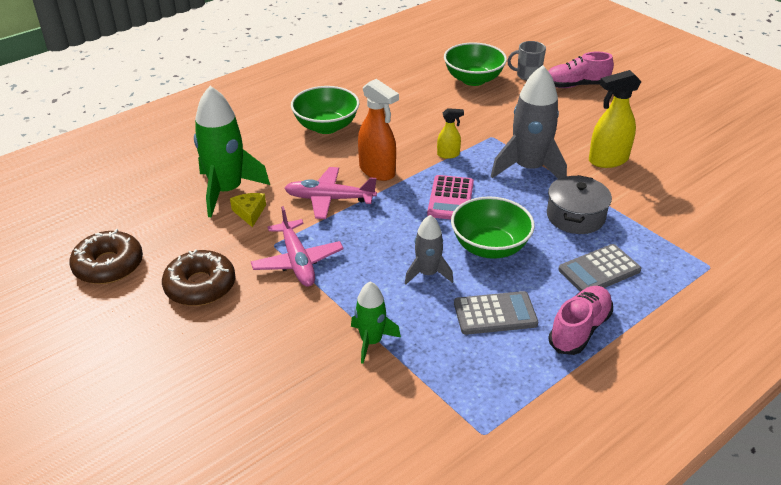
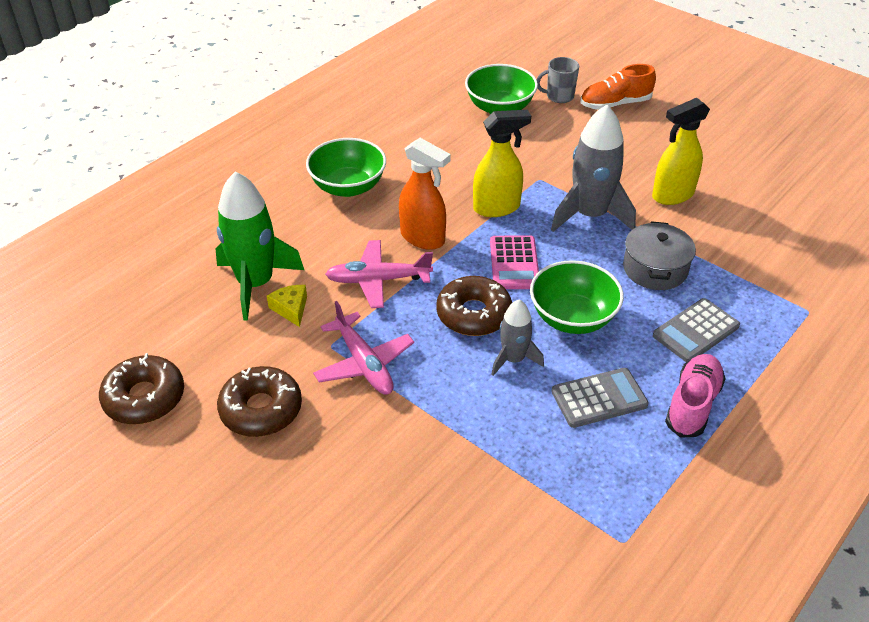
camera: 10 degrees left, 5 degrees up
(371, 341) = (474, 450): green rocket -> none
(403, 234) = (473, 314): none -> brown donut
(448, 154) = (497, 207): yellow spray bottle -> yellow spray bottle, size x1.87
(576, 85) = (615, 104): pink shoe -> orange shoe

